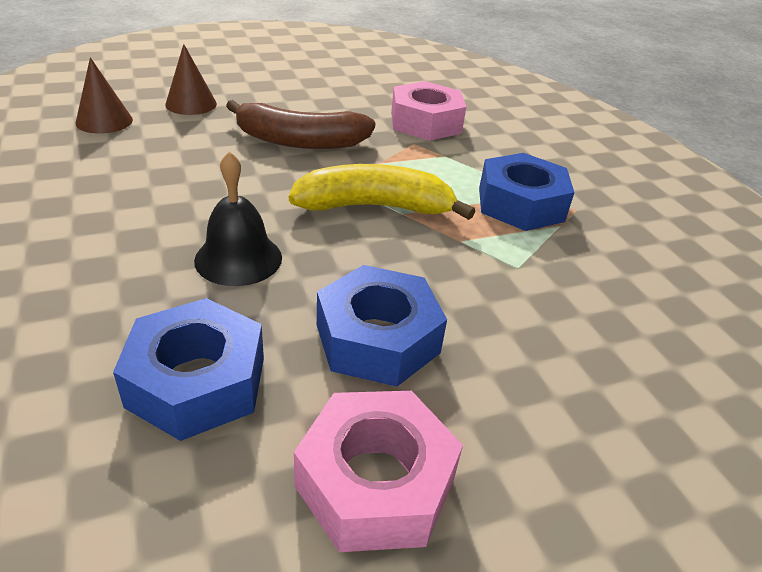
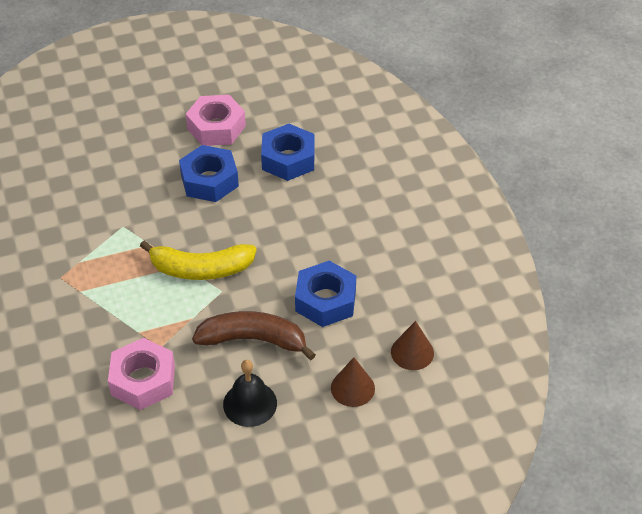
camera: 175 degrees left, 10 degrees up
(238, 258) = (282, 223): black bell -> black bell (250, 403)
(520, 204) = (98, 279): blue nut -> blue nut (325, 300)

